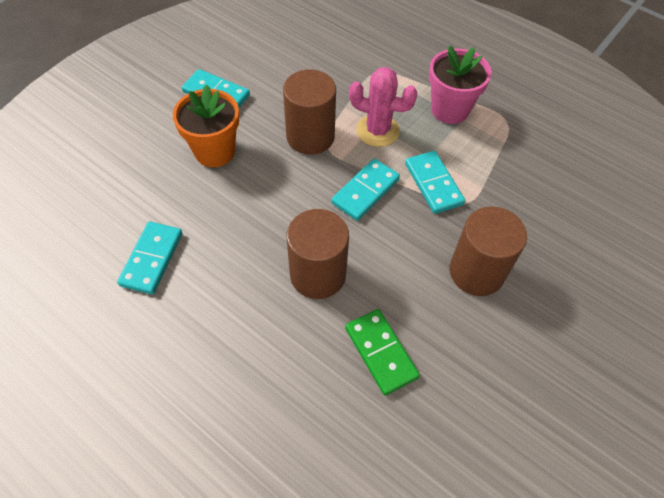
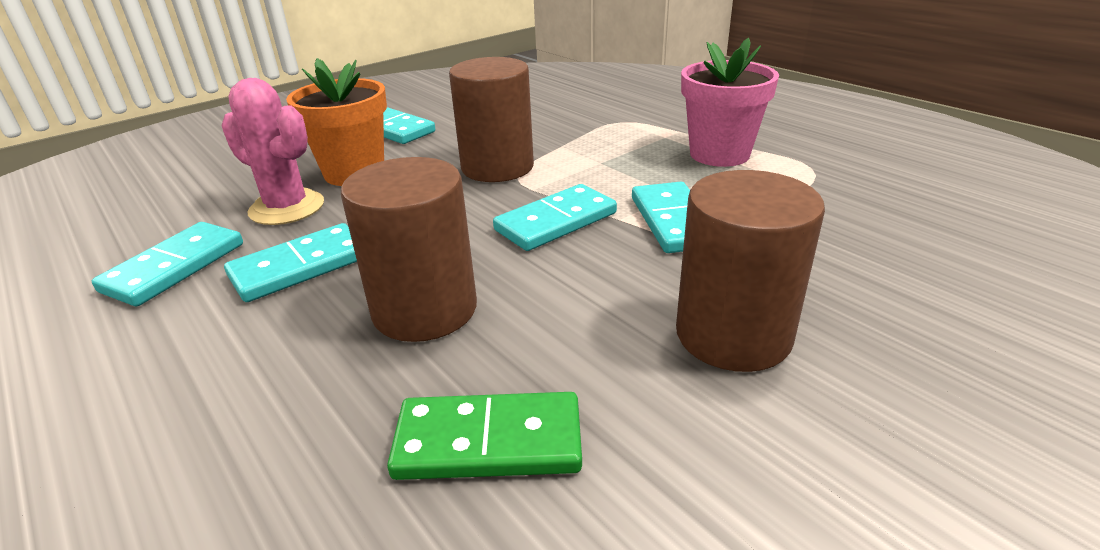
camera: 15 degrees right, 25 degrees down
(230, 249) = (300, 267): none -> turquoise domino
(377, 130) = (600, 167): pink cactus -> pink cactus (287, 208)
(381, 352) = (489, 441): green domino -> green domino turned 75 degrees counterclockwise

